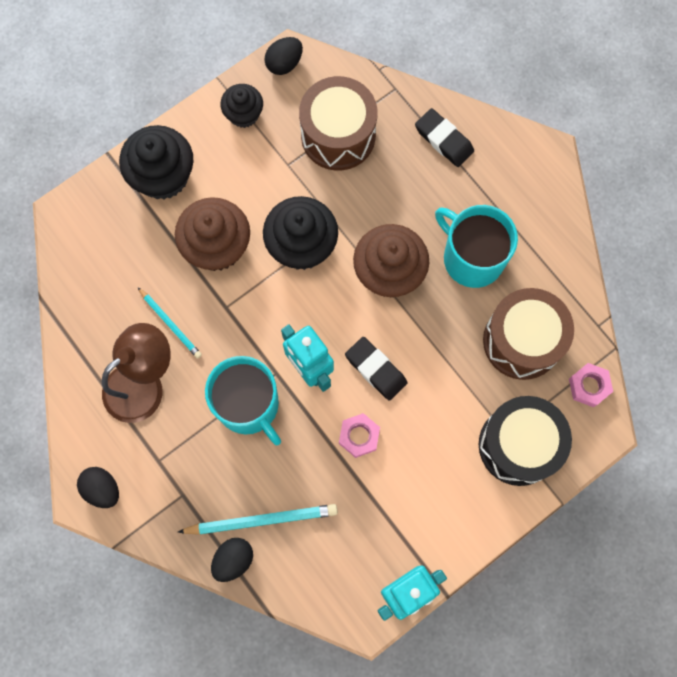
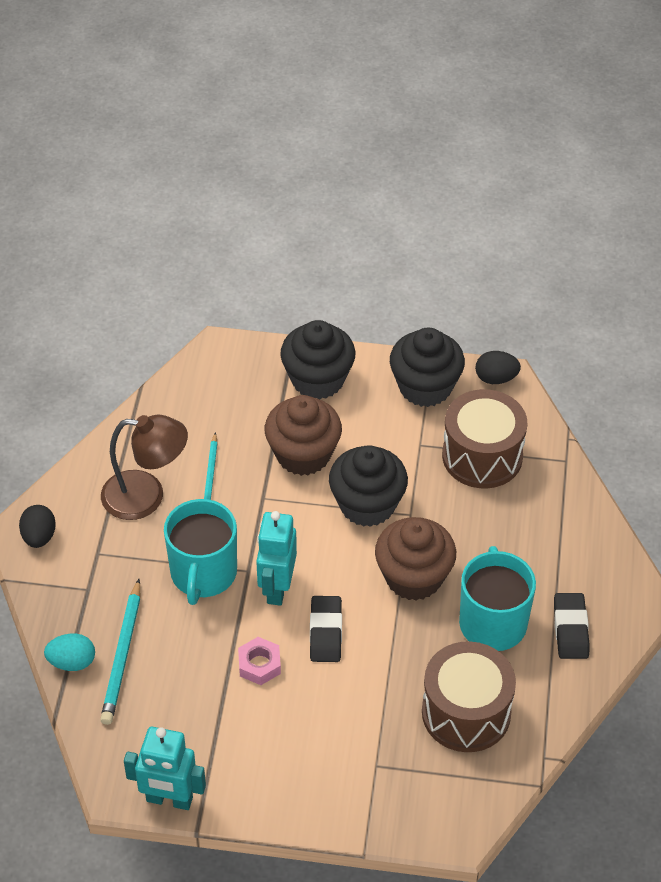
camera: 45 degrees right, 25 degrees down
(233, 560) = (72, 662): black egg -> turquoise egg
(244, 114) = (425, 387): black cupcake -> black cupcake, size x1.68
(261, 520) = (122, 655): turquoise pencil -> turquoise pencil turned 60 degrees clockwise
(444, 140) = (565, 525): black eraser -> black eraser (570, 629)
(518, 445) = (376, 781): black drum -> none
(589, 386) = (484, 792): pink nut -> none

